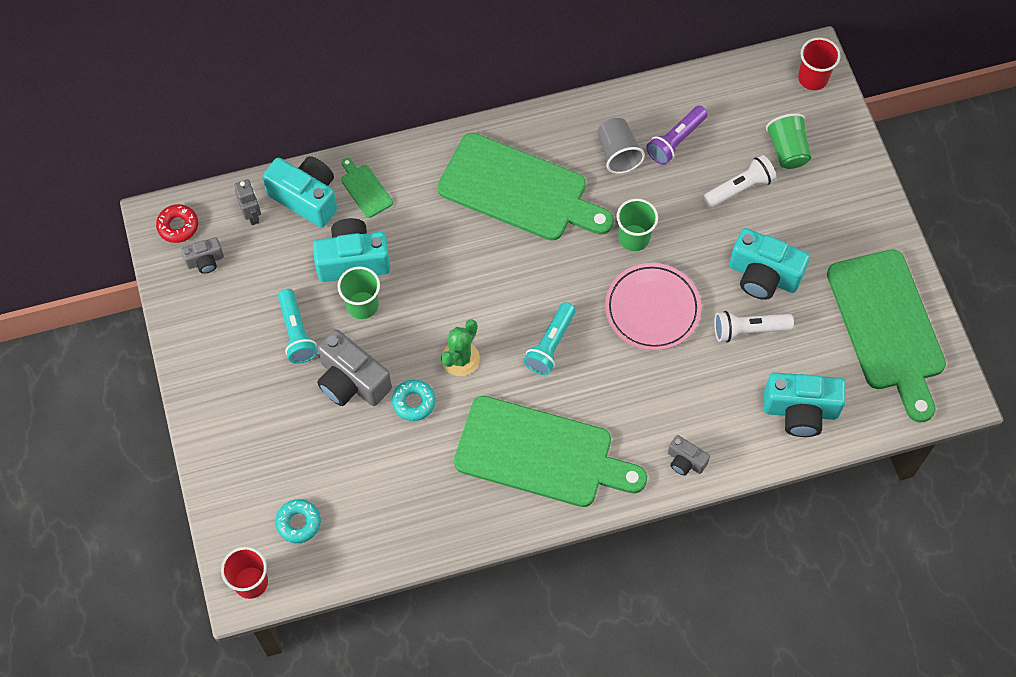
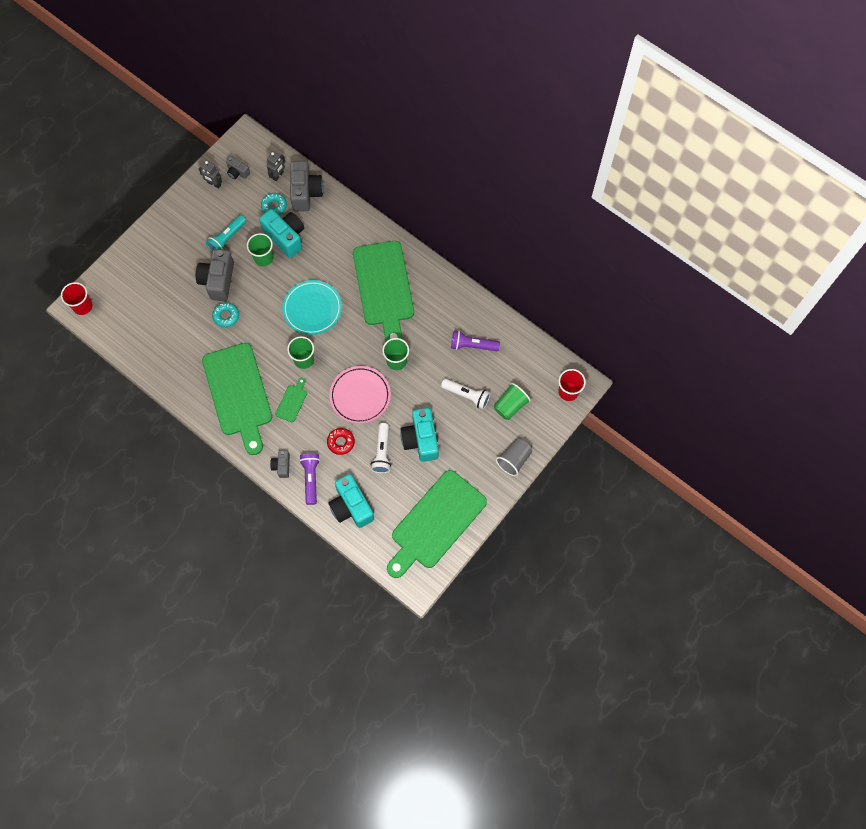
camera: 55 degrees right, 5 degrees up
(178, 226) = (248, 147): red donut -> red donut (341, 442)
(198, 300) = (214, 184): none -> grey robot
(298, 523) = (126, 307): turquoise donut -> turquoise donut (274, 206)
(306, 198) = (306, 193): turquoise camera -> grey camera
(365, 189) = (331, 216): green cutting board -> green cutting board (292, 401)
(460, 359) = (265, 322): green cactus -> none
(484, 291) = (312, 309): none -> turquoise plate
(550, 344) = (304, 359): turquoise flashlight -> green cup
(618, 154) = (442, 321): grey cup -> grey cup (514, 460)
(728, 436) = (311, 479): none -> purple flashlight
(749, 330) = (382, 452): white flashlight -> white flashlight turned 135 degrees counterclockwise

